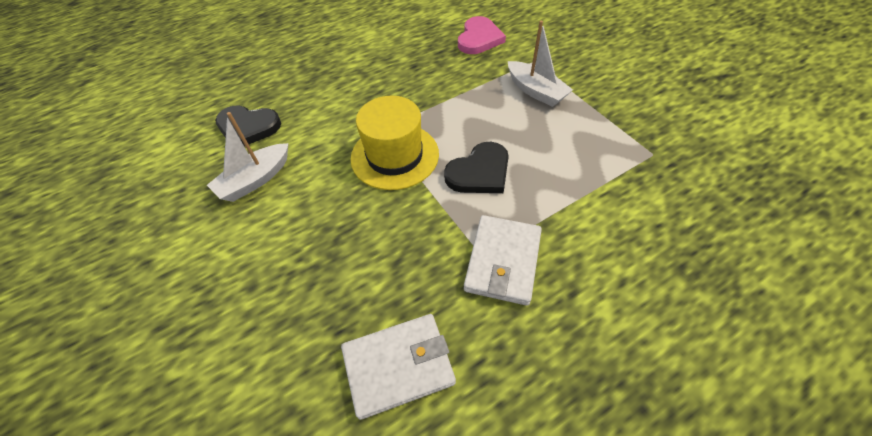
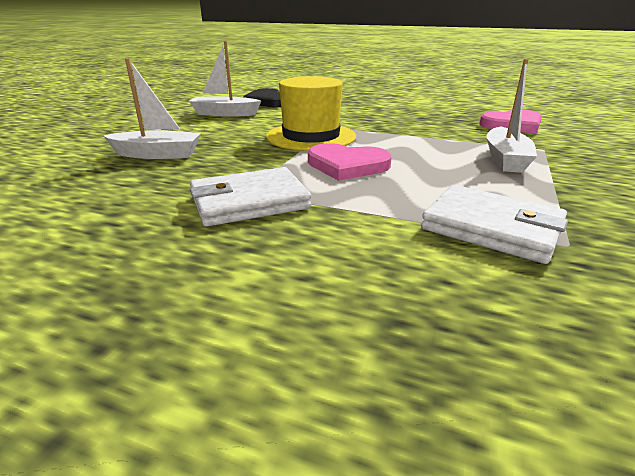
camera: 50 degrees right, 25 degrees down
(339, 283) = (157, 154): none -> white boat
(398, 366) = (87, 192): white wallet -> white wallet (491, 228)
(479, 172) = (347, 165): black heart -> pink heart

